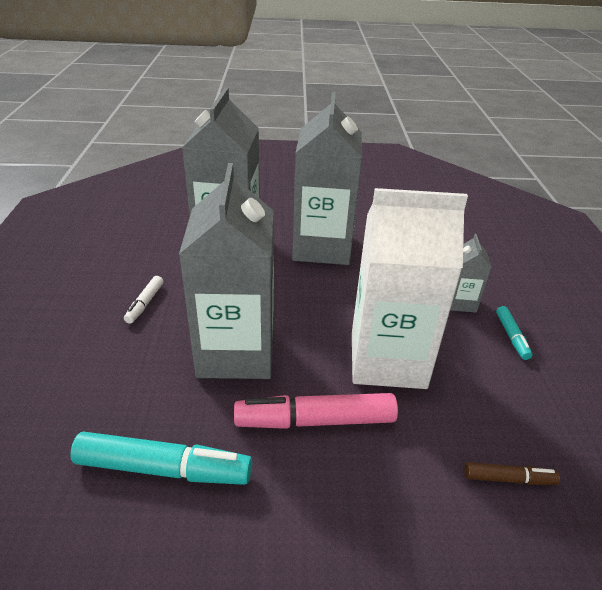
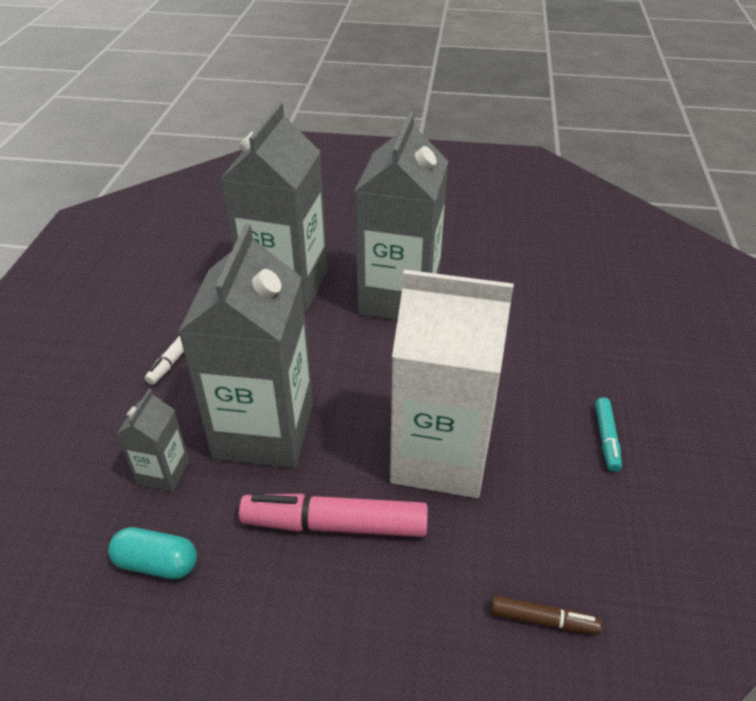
camera: 10 degrees right, 5 degrees up
(164, 469) = (157, 563): turquoise marker -> turquoise capsule
(460, 302) = (554, 386): grey carton -> grey carton (163, 473)

